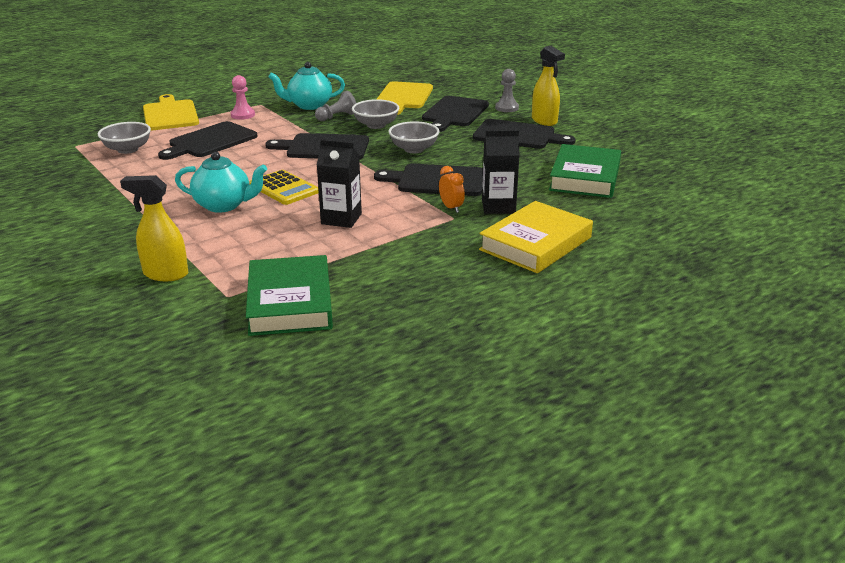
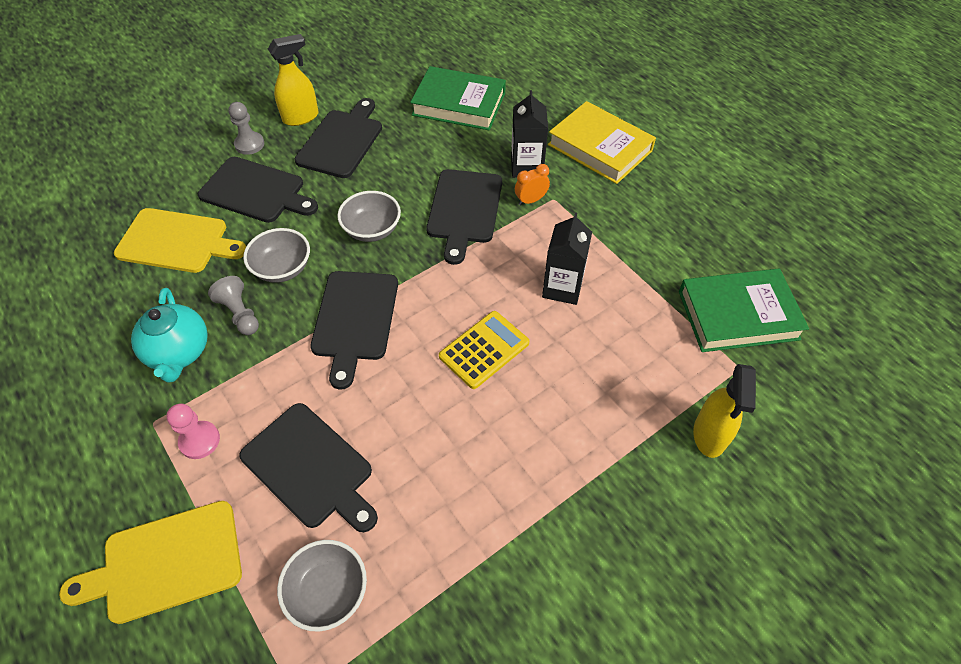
camera: 90 degrees left, 25 degrees up
(224, 205) = (534, 408): turquoise teapot -> none

